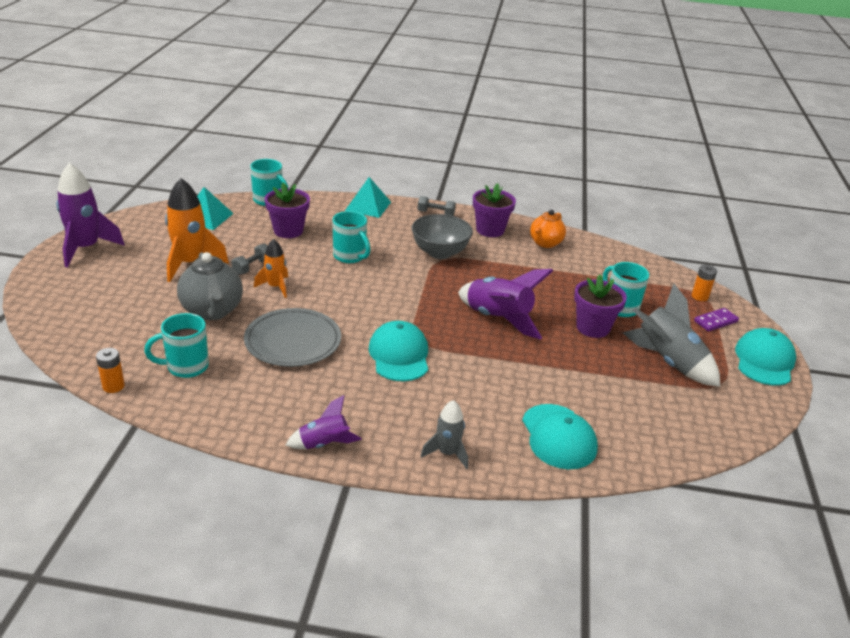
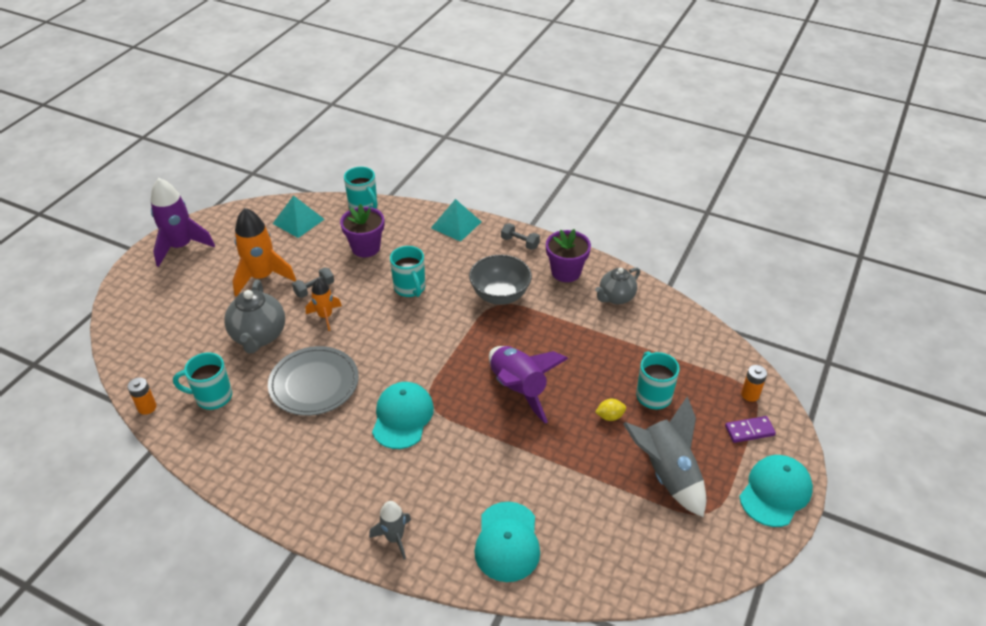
camera: 20 degrees right, 10 degrees up
(324, 444) = (292, 505): purple rocket -> none
(545, 243) = (616, 297): orange teapot -> grey teapot
(593, 328) = (610, 416): purple flower pot -> yellow lemon

